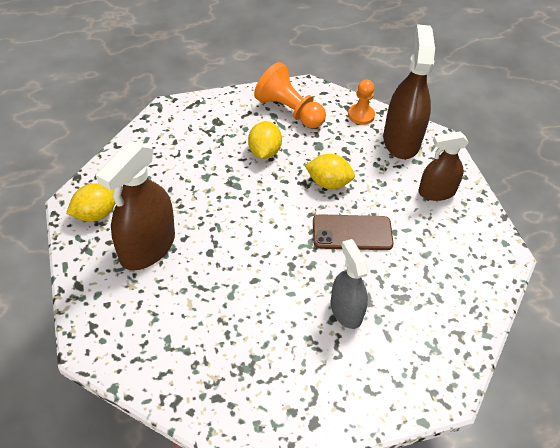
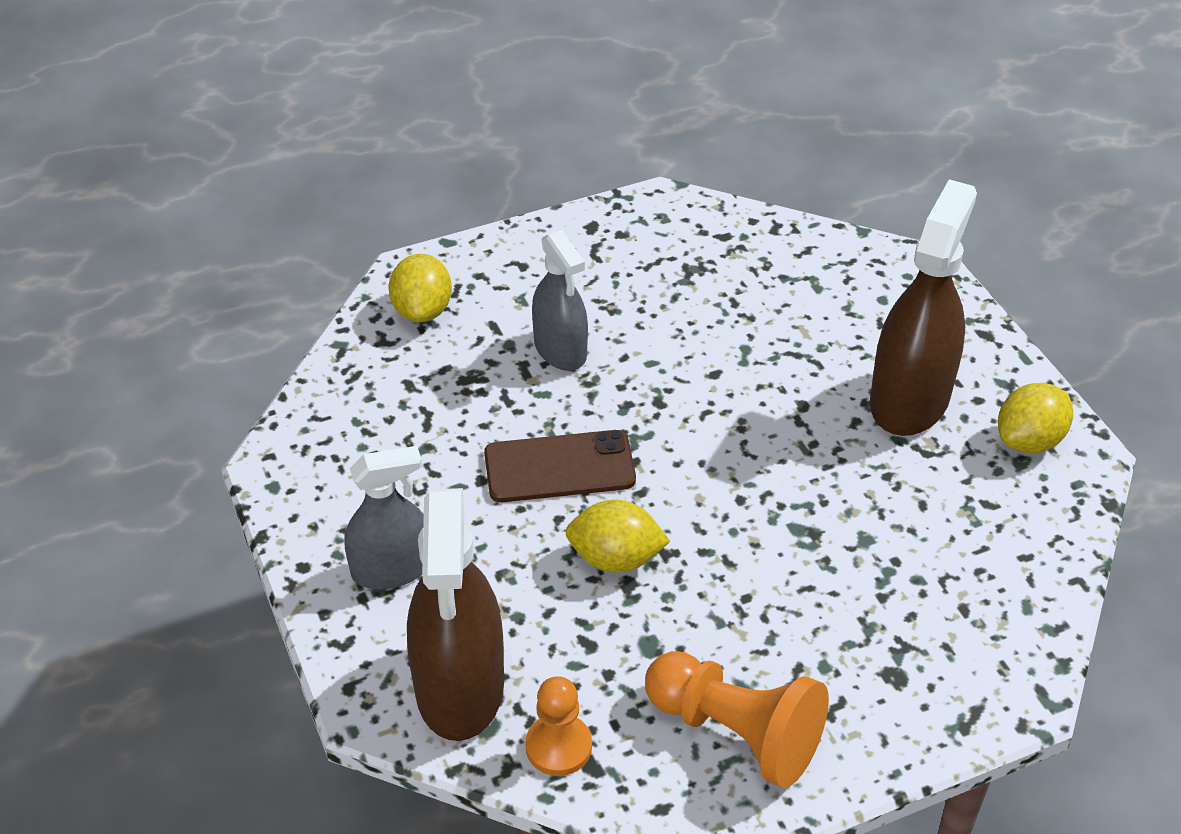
camera: 175 degrees right, 5 degrees down
(264, 152) = (764, 611): yellow lemon -> yellow lemon (422, 310)
(436, 192) = (391, 569): brown spray bottle -> grey spray bottle

